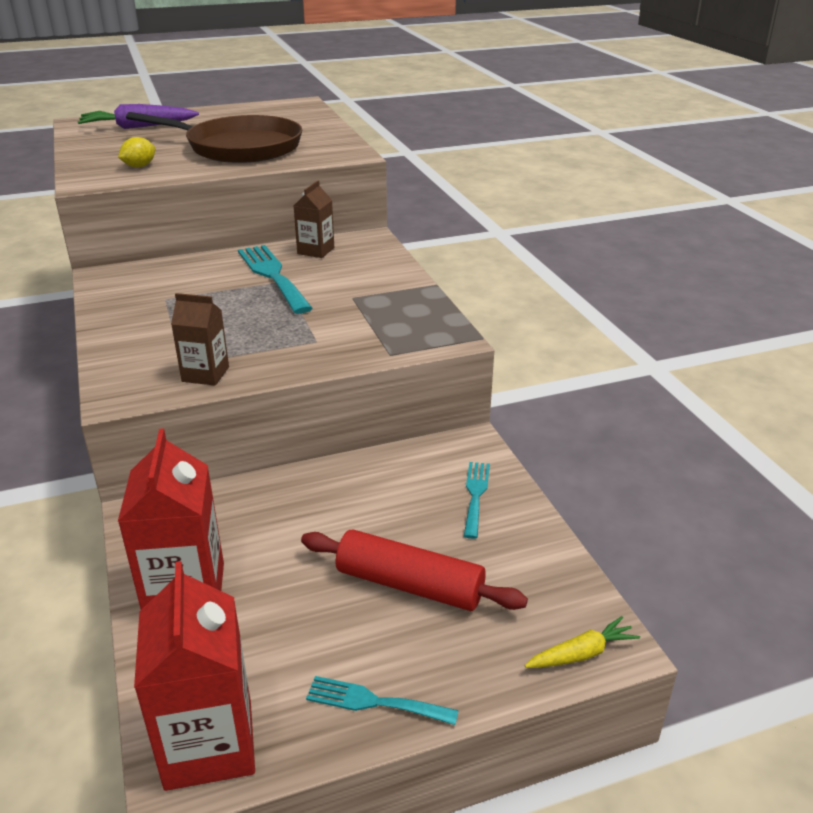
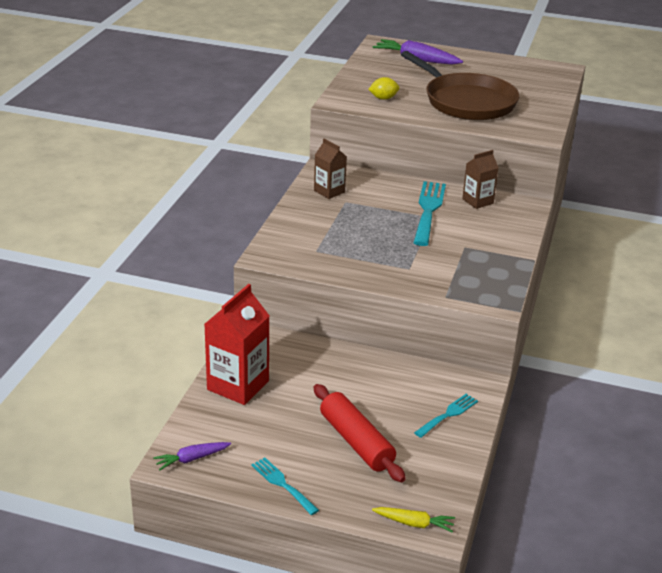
camera: 35 degrees right, 0 degrees up
(205, 374) = (323, 263): brown carton -> brown carton (329, 191)
(209, 744) = (192, 459): red carton -> purple carrot

